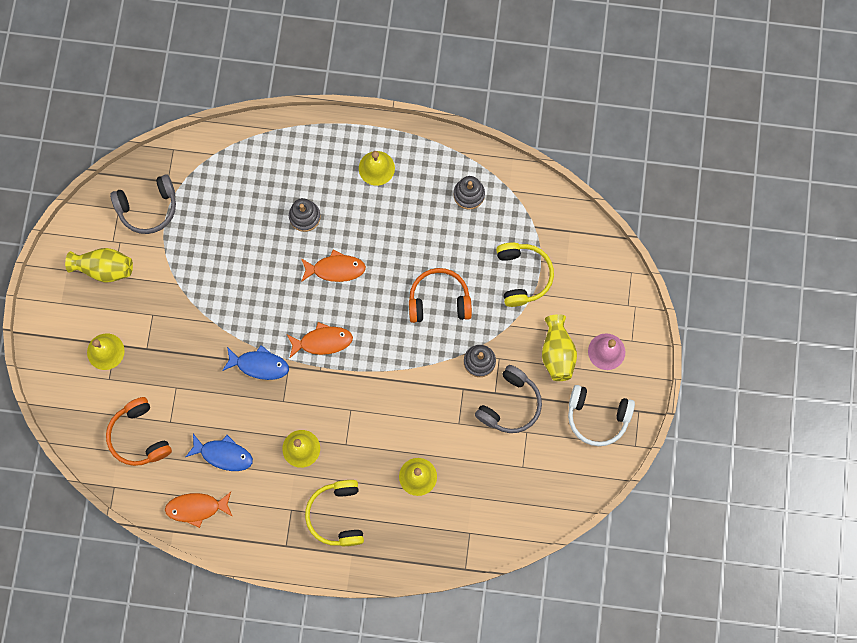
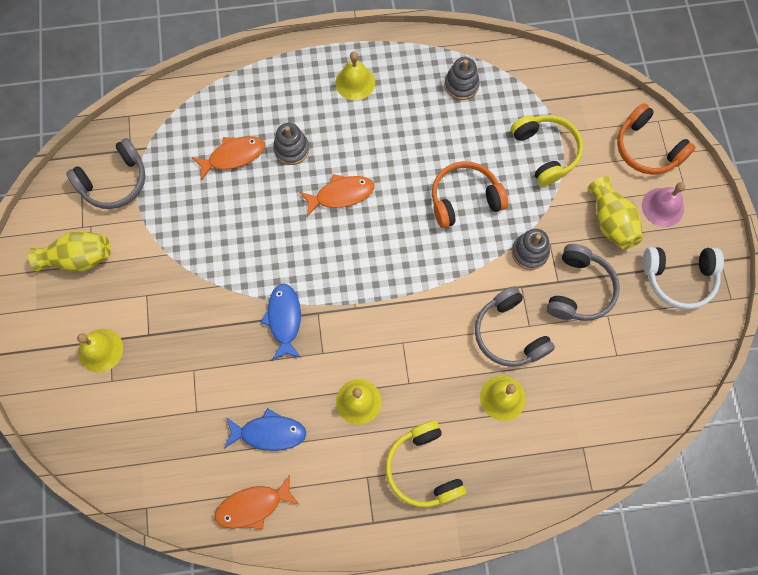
camera: 15 degrees left, 5 degrees down
(139, 436) = (163, 438): orange headphones -> orange headphones (647, 149)
(259, 365) = (284, 319): blue fish -> blue fish turned 90 degrees counterclockwise
(323, 341) = (349, 275): orange fish -> orange fish (233, 156)
(440, 426) = (509, 334): none -> grey headphones

